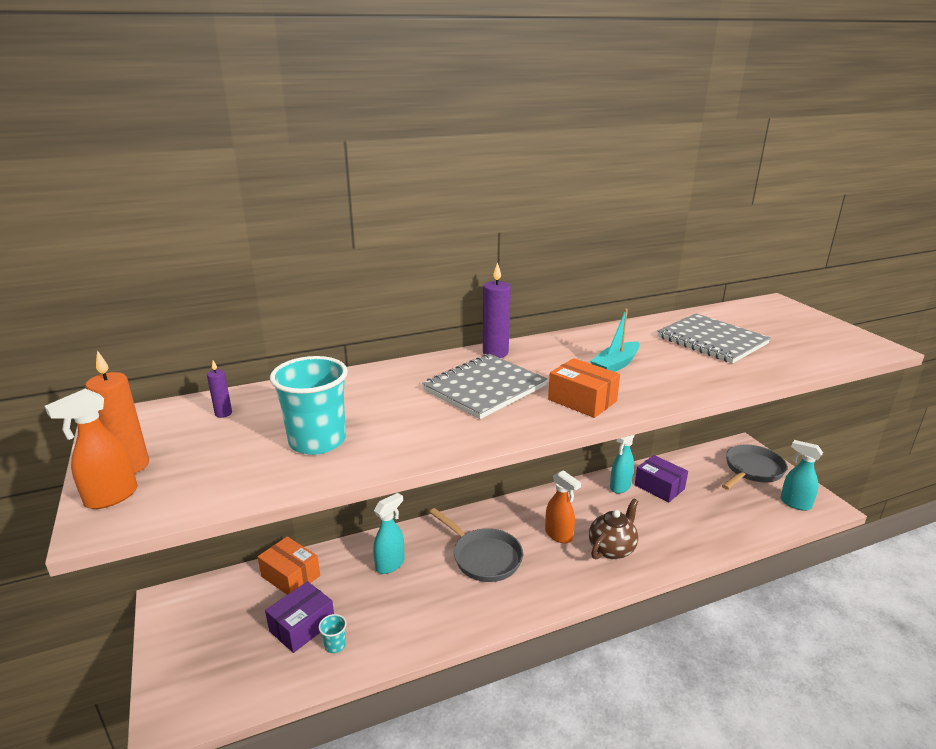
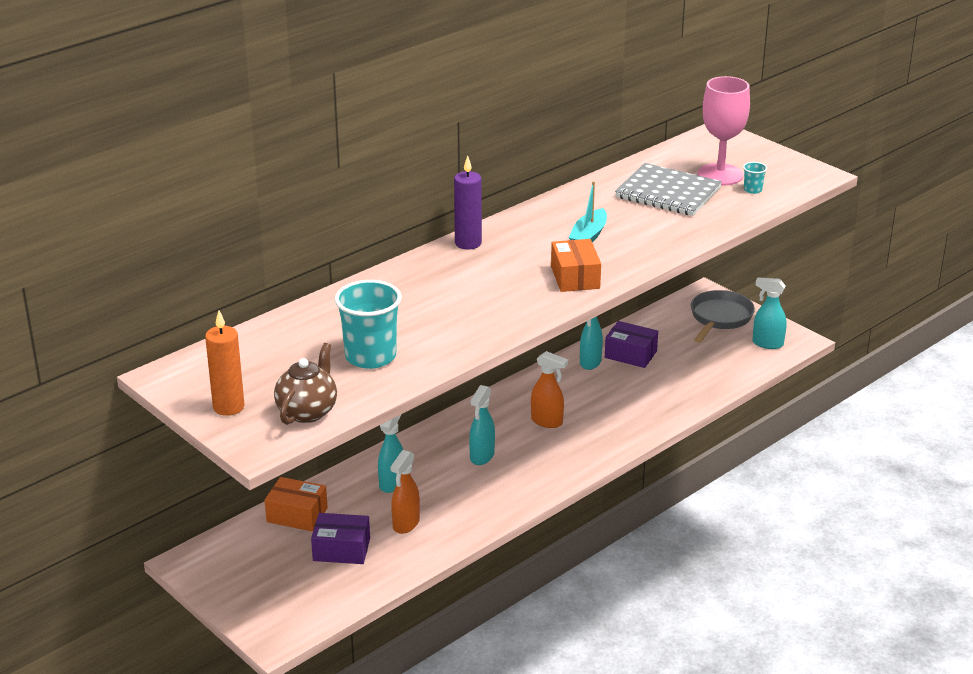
camera: 20 degrees left, 5 degrees up
(111, 497) = (243, 431): orange spray bottle -> orange spray bottle (406, 524)
(223, 413) = (259, 350): purple candle -> none
(302, 626) = (341, 549): purple box -> purple box turned 75 degrees clockwise
(335, 645) = (384, 555): turquoise cup -> turquoise cup (752, 190)
(483, 557) = (482, 456): grey pan -> turquoise spray bottle
(485, 388) = (482, 282): grey notebook -> none
(582, 400) = (575, 277): orange box -> orange box turned 60 degrees clockwise
(612, 549) = (604, 422): brown teapot -> brown teapot (307, 412)
(770, 333) = (720, 175): none -> pink goblet

